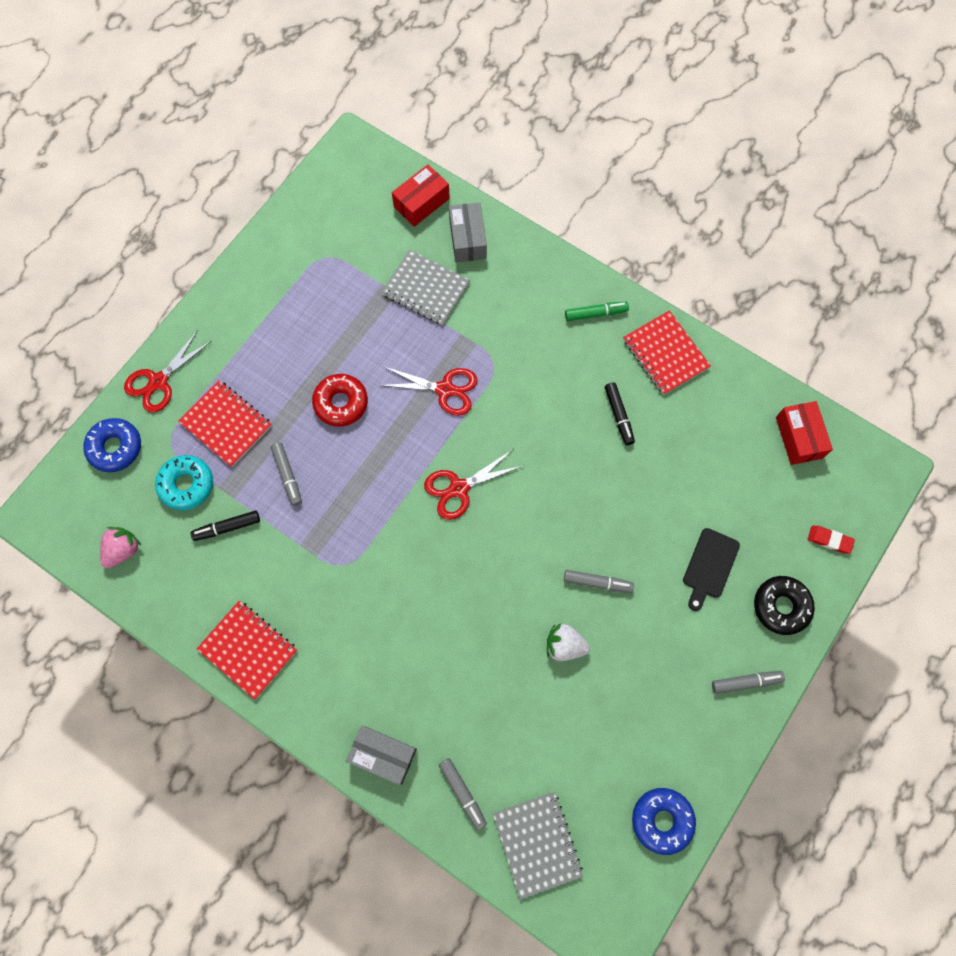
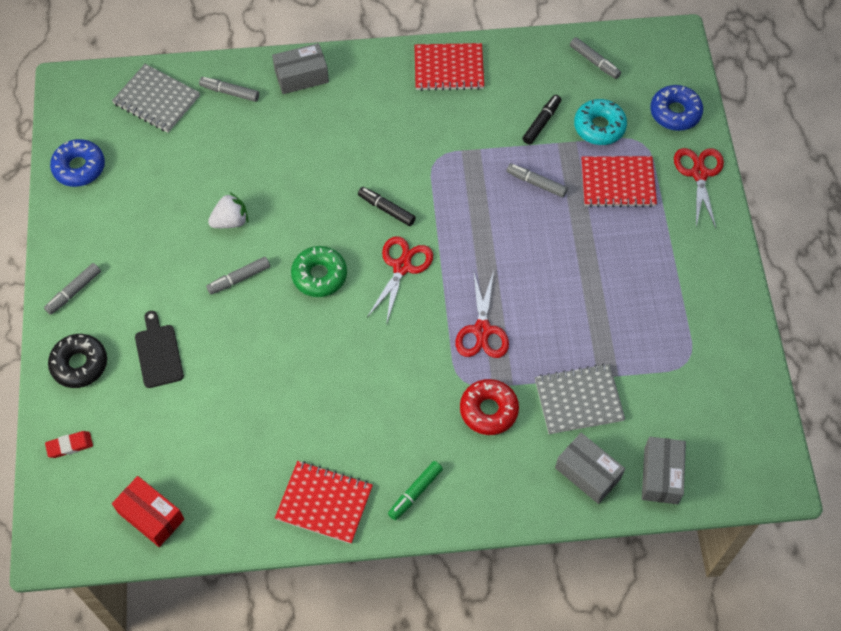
camera: 140 degrees right, 10 degrees down
(123, 550) = (594, 62): pink strawberry -> grey marker
(341, 403) = (551, 260): red donut -> red donut (488, 410)
(421, 203) = (661, 475): red box -> grey box
(445, 389) = (482, 330): red scissors -> red scissors turned 60 degrees counterclockwise
(530, 533) = (319, 275): none -> green donut
(618, 416) = (322, 416): black marker -> black marker (386, 209)

